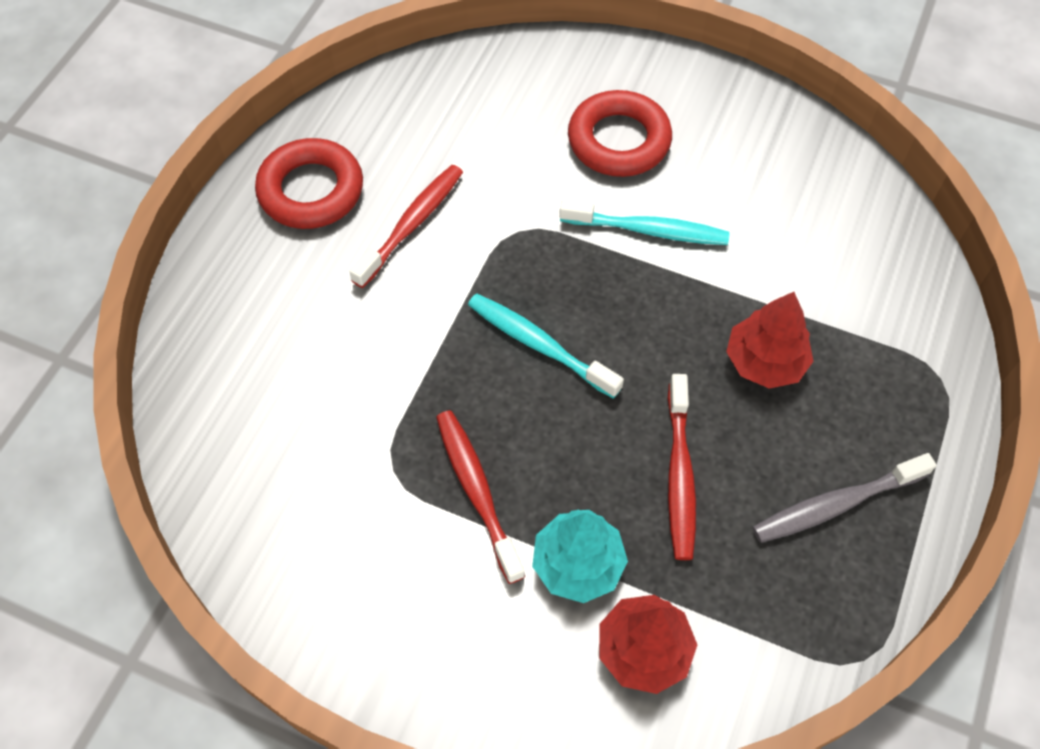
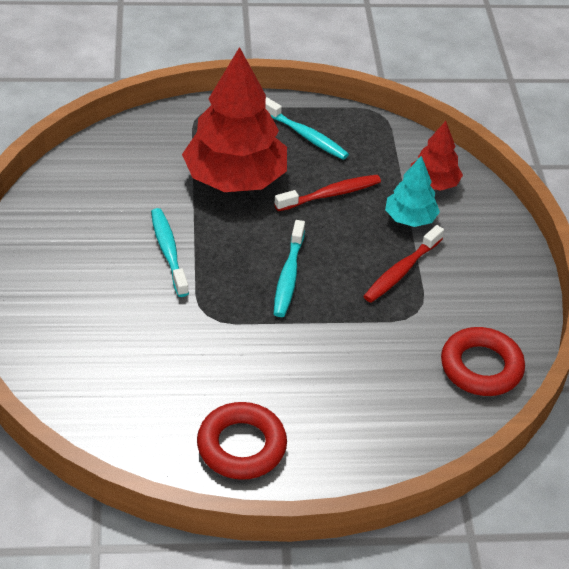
camera: 120 degrees left, 15 degrees down
(412, 224) = (236, 373): red toothbrush -> none
(618, 141) = (96, 288): red ring -> red ring (481, 367)
(765, 361) = (235, 178): red tree -> red tree, size x1.97
(835, 504) = (306, 136): grey toothbrush -> turquoise toothbrush

